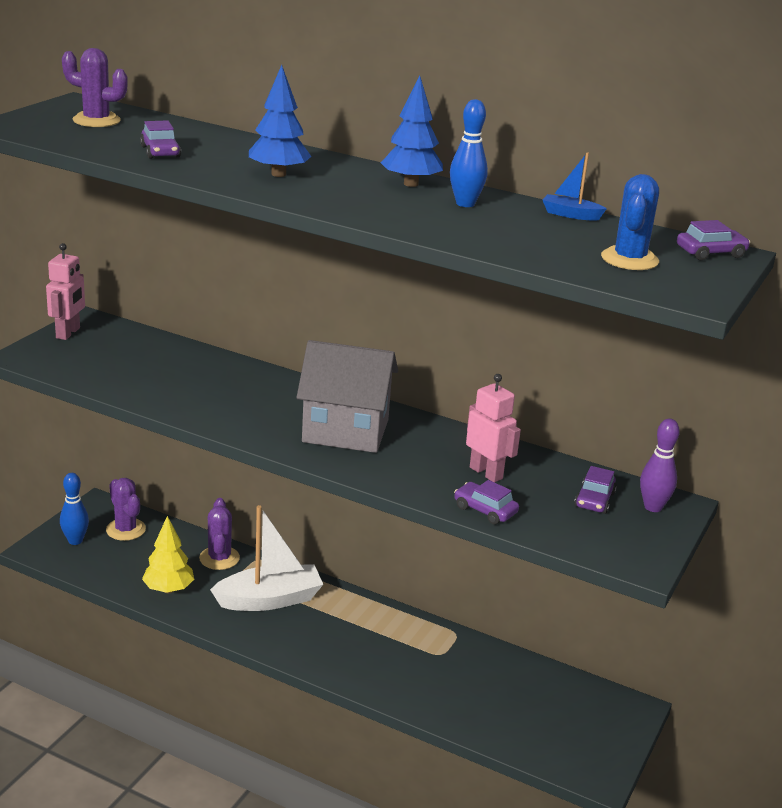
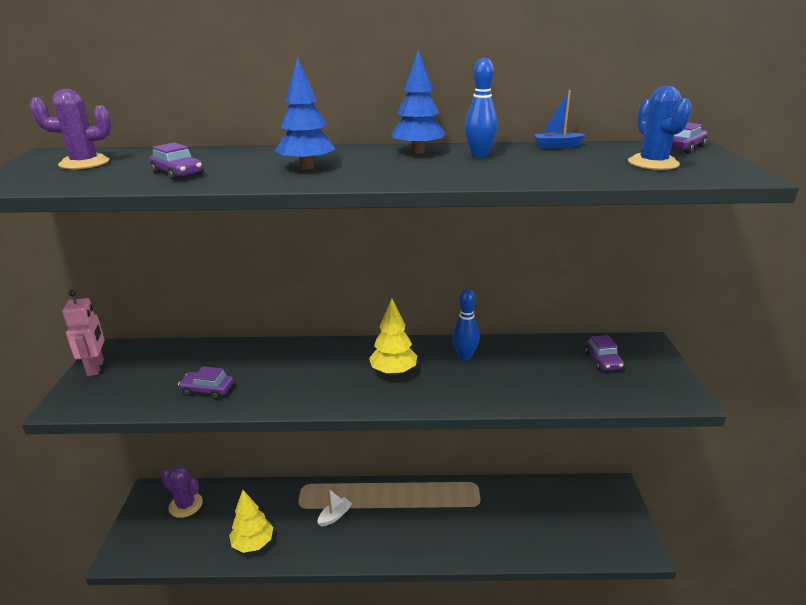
camera: 25 degrees left, 0 degrees up
(75, 541) = (148, 534): blue bowling pin -> blue bowling pin (464, 356)
(219, 558) = (275, 497): purple cactus -> none
(269, 600) = (335, 516): white boat -> white boat, size x0.45
(346, 431) = (393, 372): grey house -> yellow tree
(485, 510) = (550, 398): purple car -> purple car (207, 390)
(486, 473) = (518, 367): pink robot -> none
(653, 507) = (639, 351): purple bowling pin -> none

